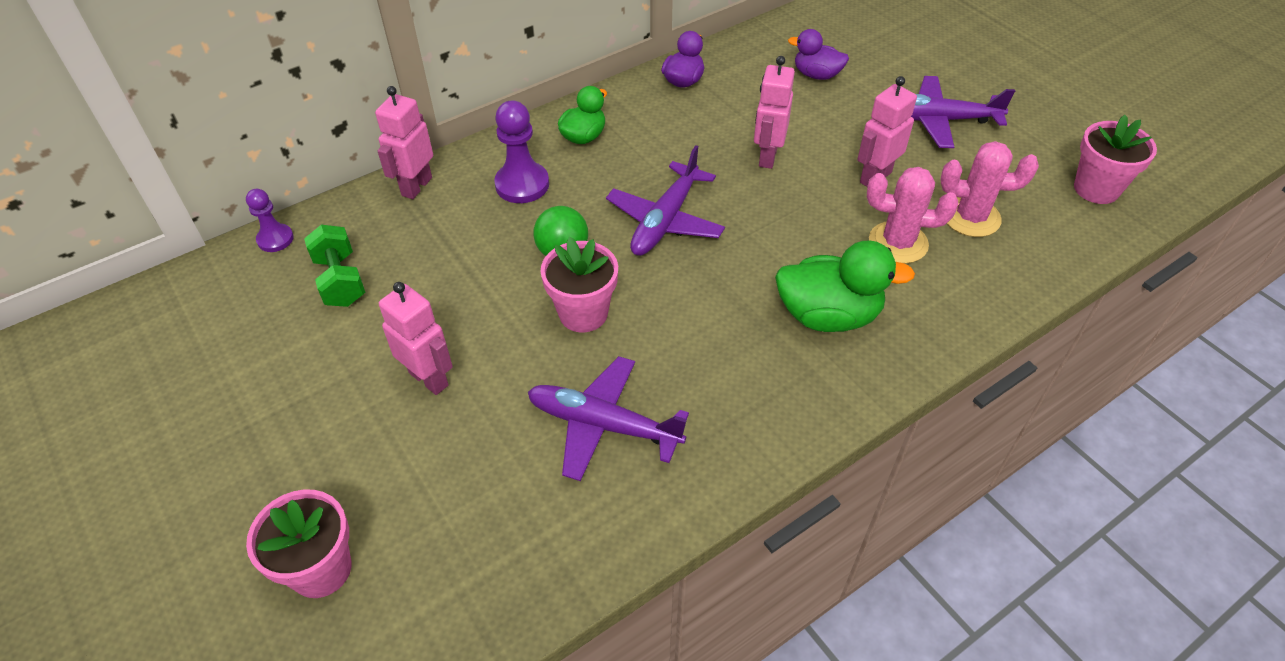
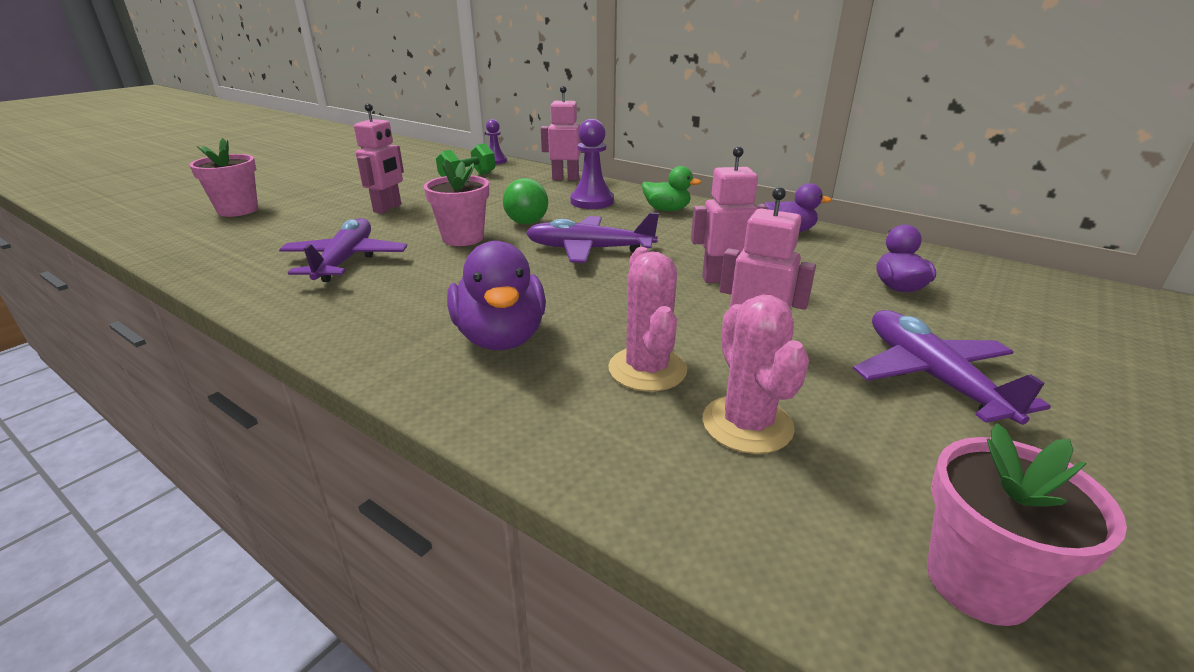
camera: 70 degrees right, 20 degrees down
(828, 315) = (501, 338): green duck -> purple duck

